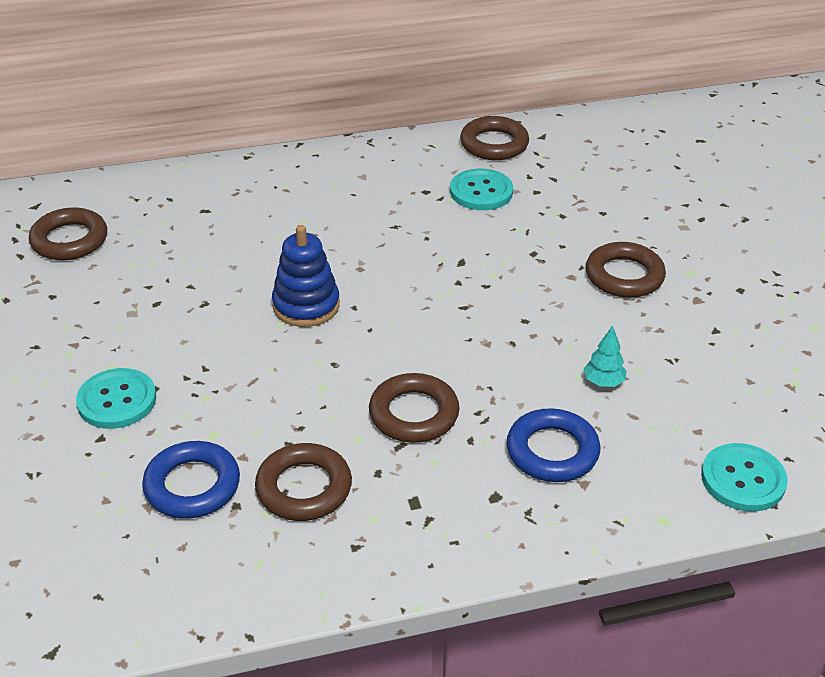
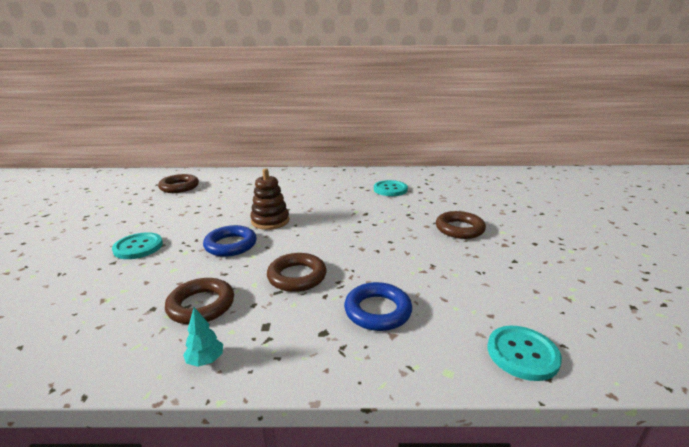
camera: 15 degrees right, 15 degrees down
(192, 485) = (137, 293): blue ring -> blue ring (231, 245)
(306, 305) = (270, 221): blue stacking toy -> brown stacking toy
(494, 144) = (405, 174): brown ring -> none
(603, 382) = (429, 277): turquoise tree -> turquoise tree (205, 360)

